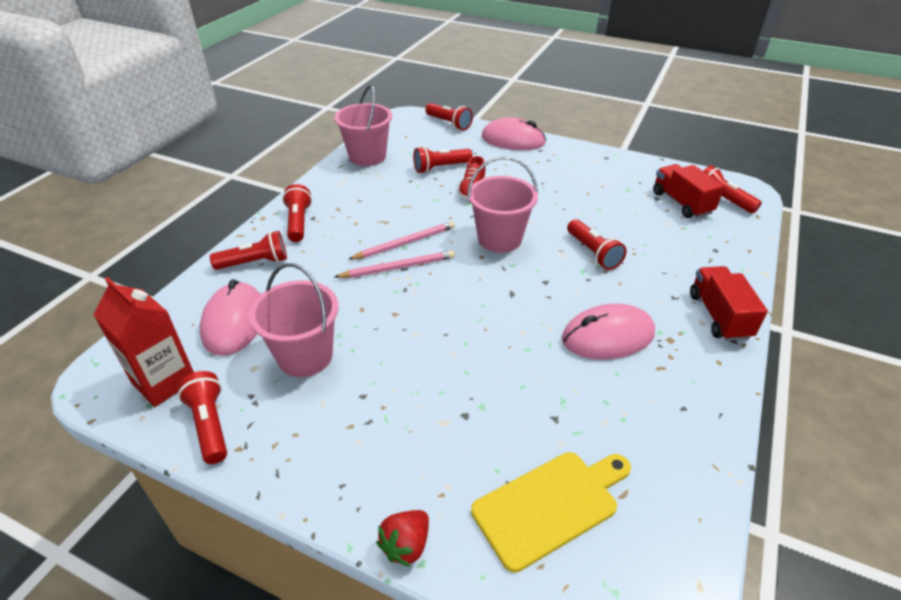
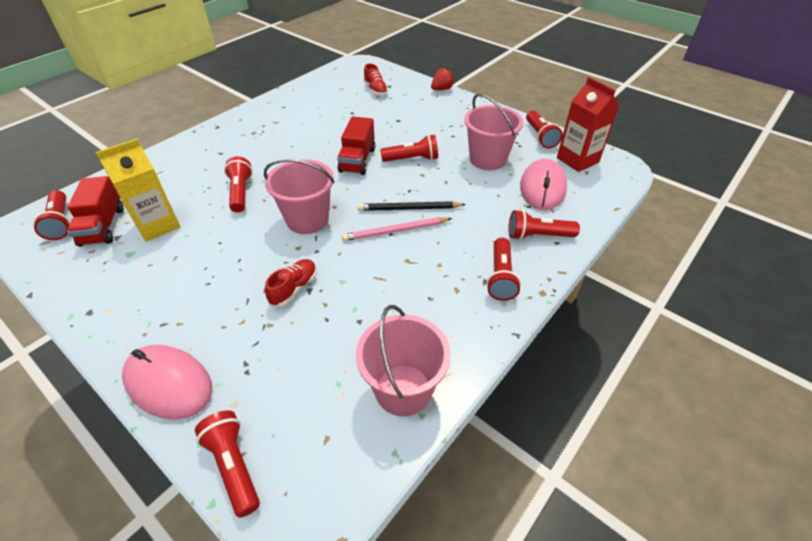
camera: 165 degrees left, 5 degrees up
(398, 267) = (409, 208): pink pencil -> black pencil
(440, 168) = (310, 338): red flashlight -> red flashlight (412, 159)
(550, 505) = (375, 90): yellow cutting board -> red shoe
(608, 336) = (289, 139): pink mouse -> none
(635, 211) = (157, 225): none -> yellow carton
(719, 316) = (207, 138): red truck -> red truck (357, 160)

